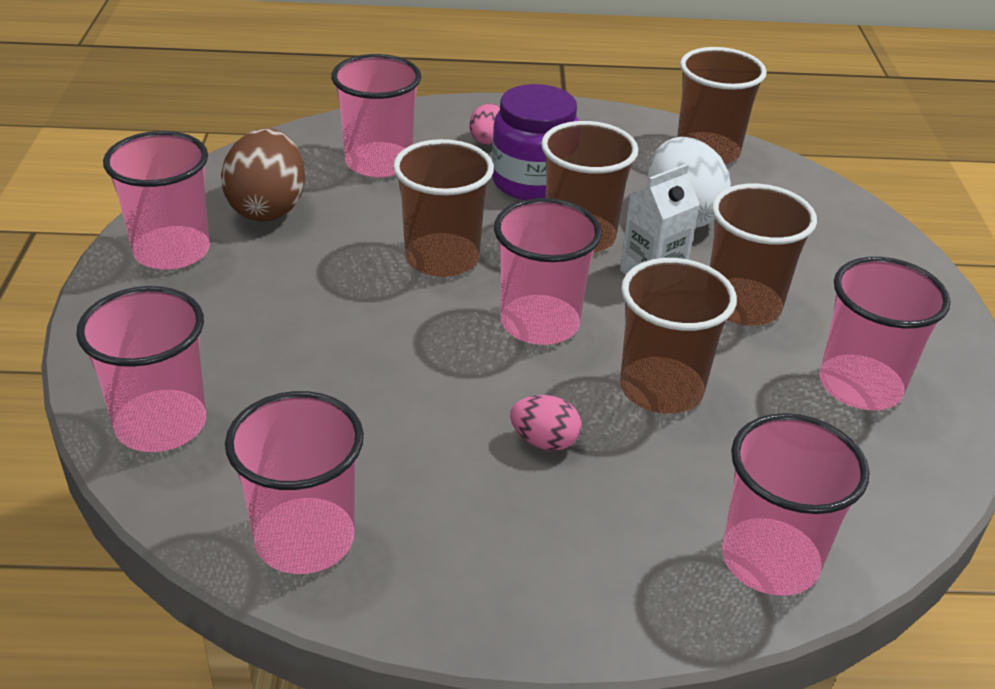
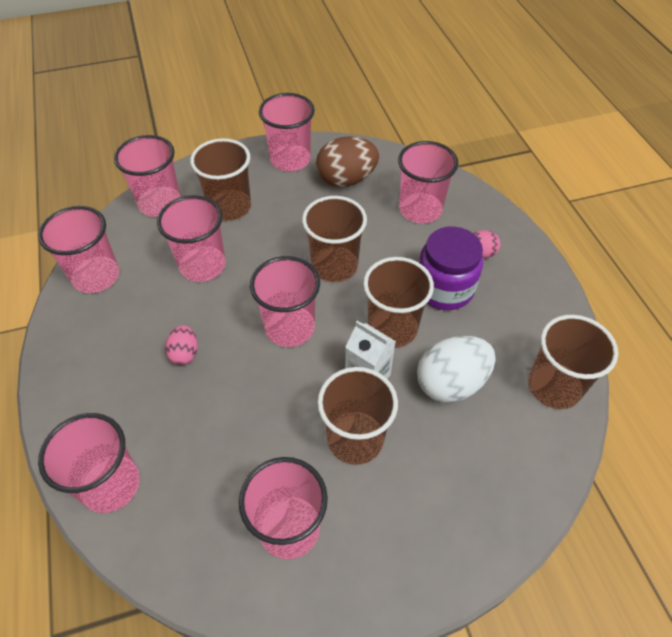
camera: 75 degrees right, 15 degrees up
(361, 392) = (202, 265): none -> pink cup
(661, 388) = (248, 403): brown cup -> brown cup (229, 207)

